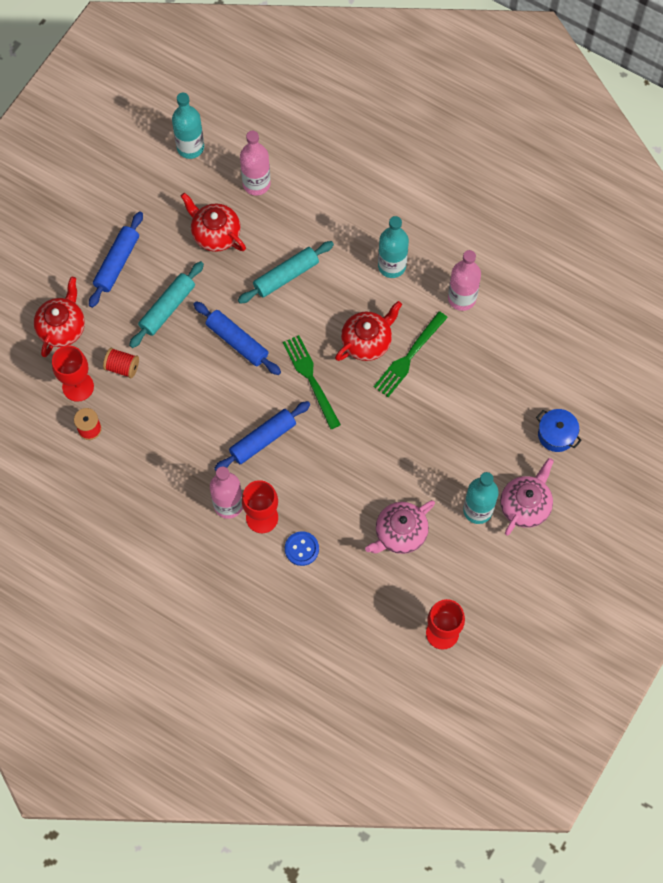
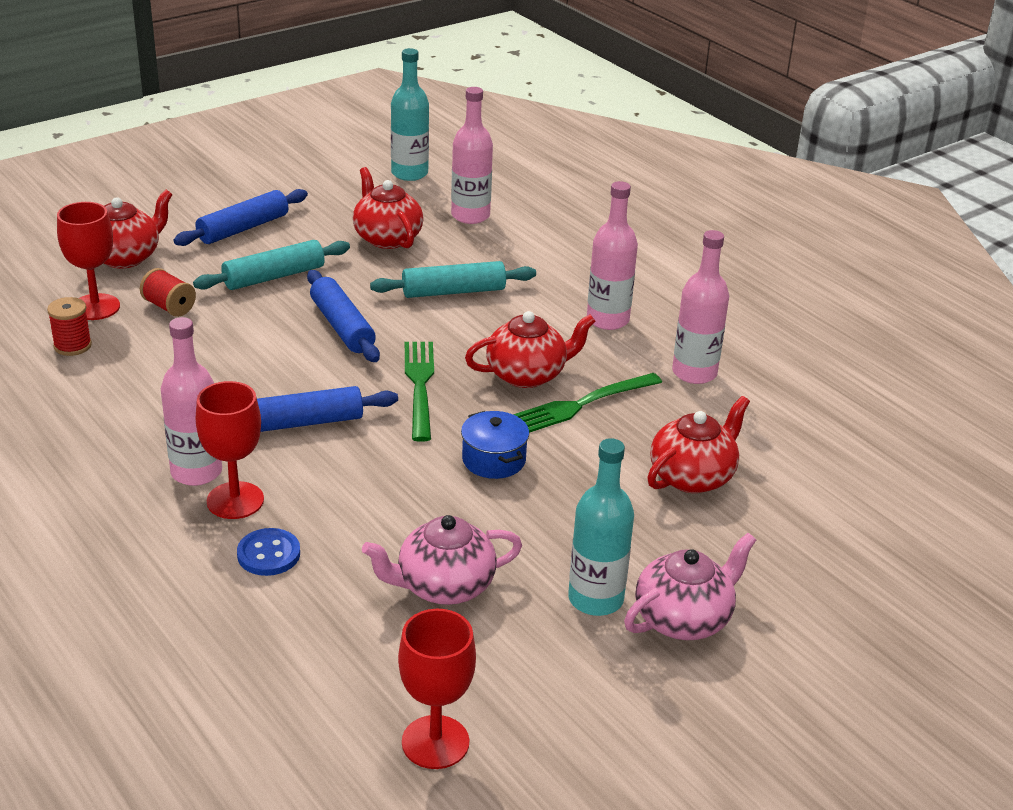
camera: 20 degrees right, 35 degrees down
(392, 266) = (607, 320): turquoise bottle -> pink bottle
(493, 394) = (692, 476): none -> red teapot
(556, 434) = (779, 550): blue pot -> blue pot (493, 460)

